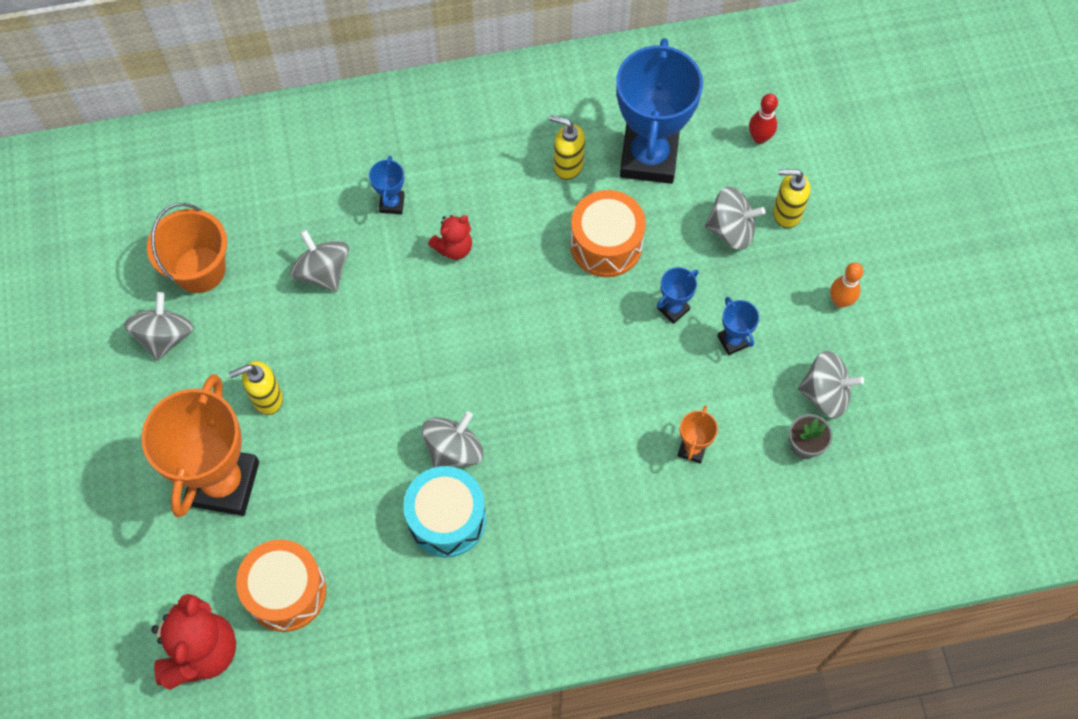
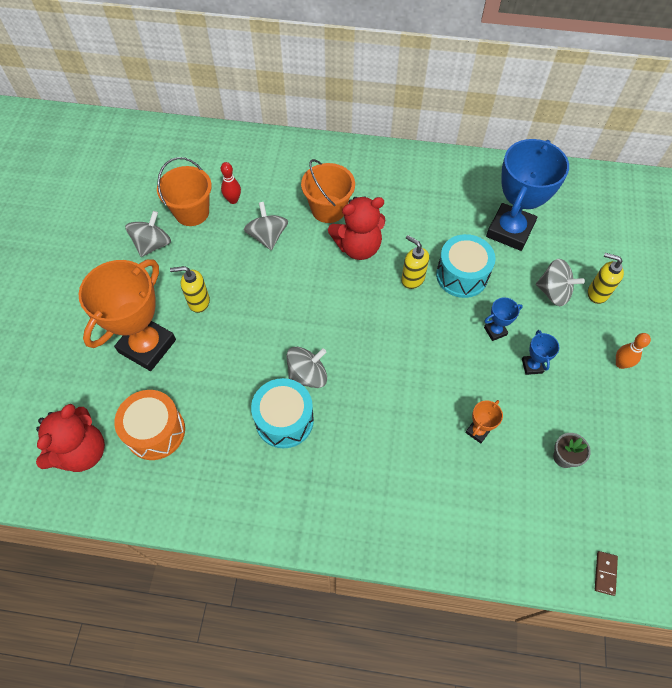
camera: 20 degrees right, 5 degrees down
(392, 203) = (328, 209): blue trophy -> orange bucket
(454, 248) = (358, 247): red teddy bear -> red teddy bear, size x1.79
(568, 165) = (453, 219): yellow soap dispenser -> yellow soap dispenser (412, 279)
(606, 244) = (462, 275): orange drum -> turquoise drum
(759, 138) = (592, 240): red bowling pin -> red bowling pin (233, 200)
(825, 394) = (591, 425): grey spinning top -> none
(888, 567) = (605, 573): none -> brown domino

